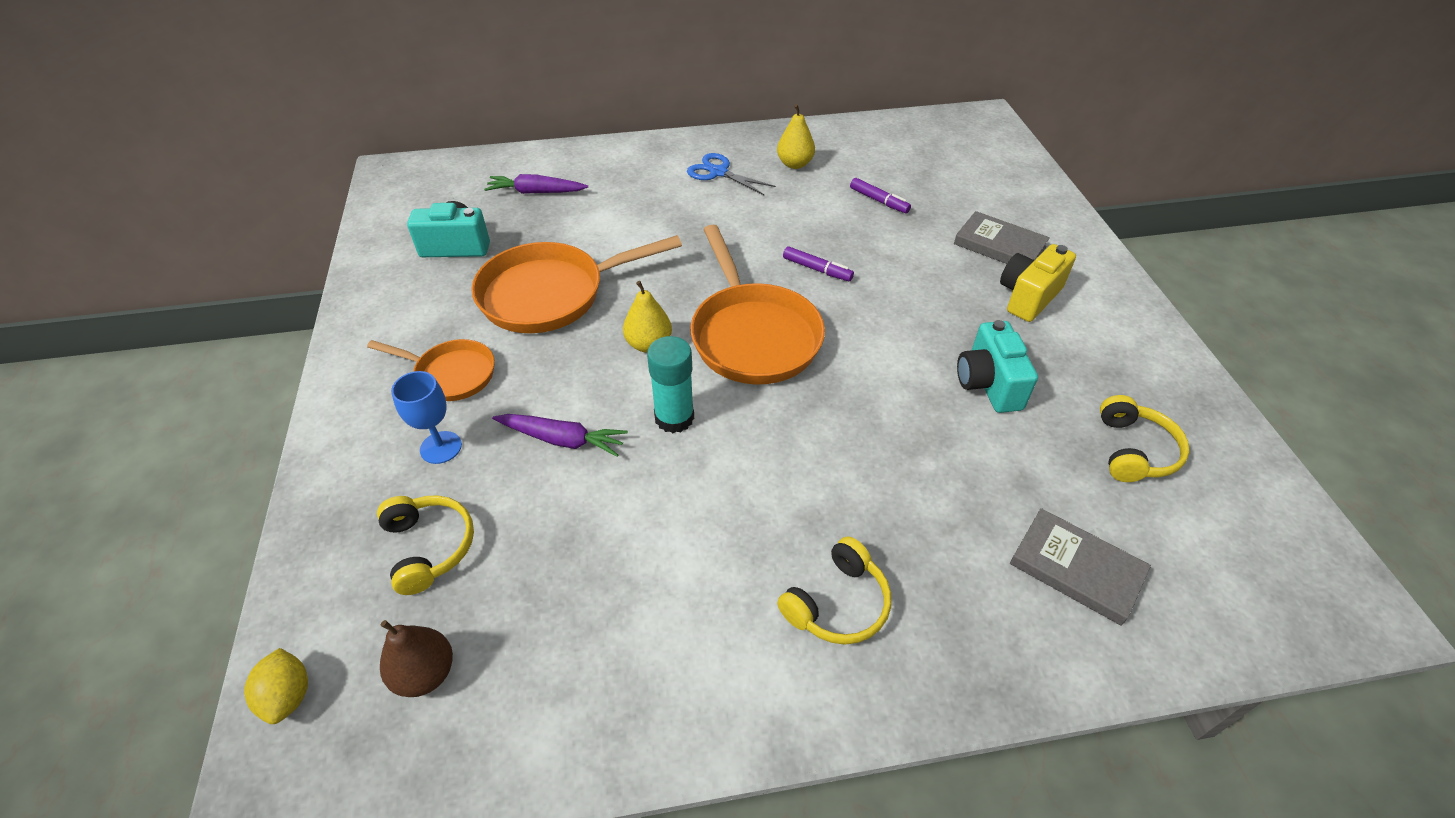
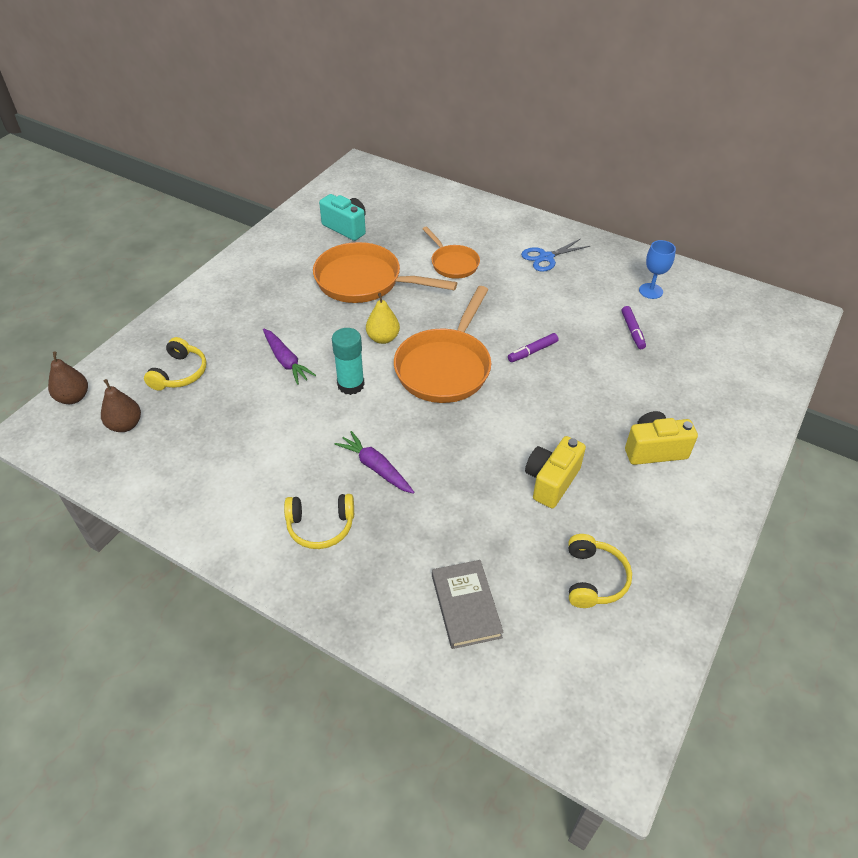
camera: 40 degrees right, 0 degrees up
(288, 696) = (73, 397): yellow lemon -> brown pear
(441, 447) = (230, 330): blue goblet -> blue goblet (650, 291)
(451, 374) = (272, 296): orange pan -> orange pan (452, 263)
(536, 192) = (422, 216): purple carrot -> purple carrot (376, 468)
(718, 172) = (546, 257): blue scissors -> blue scissors turned 105 degrees counterclockwise
(794, 164) = (605, 277): yellow pear -> none
(817, 269) = (532, 351): purple marker -> purple marker turned 75 degrees clockwise
(988, 384) = (551, 481): turquoise camera -> yellow camera
(999, 245) = (681, 406): grey book -> none
(1134, 450) = (594, 578): yellow headphones -> yellow headphones turned 45 degrees counterclockwise

